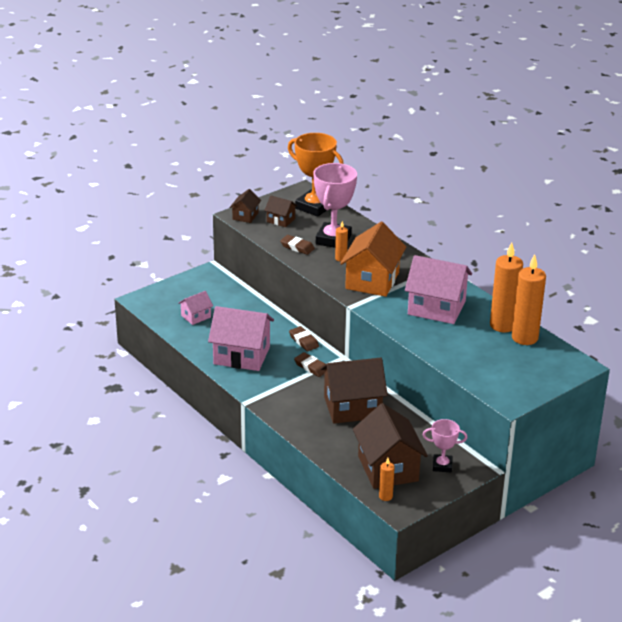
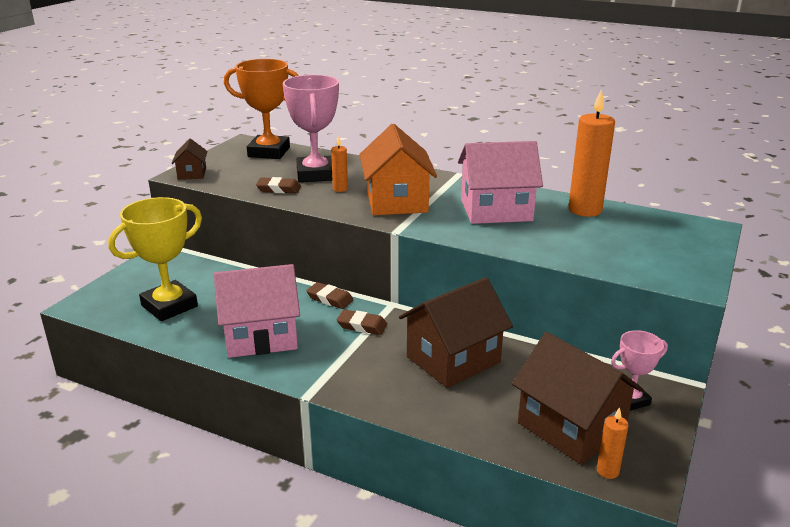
camera: 25 degrees left, 5 degrees down
(196, 316) = (169, 306): pink house -> yellow trophy
(281, 220) = (239, 169): brown house -> none
(524, 338) = (622, 216): orange candle -> none

